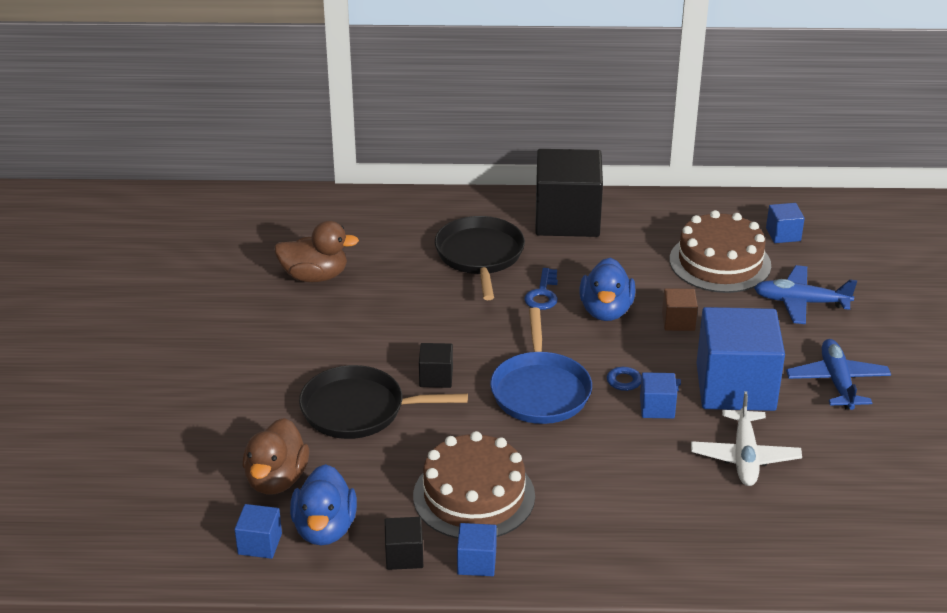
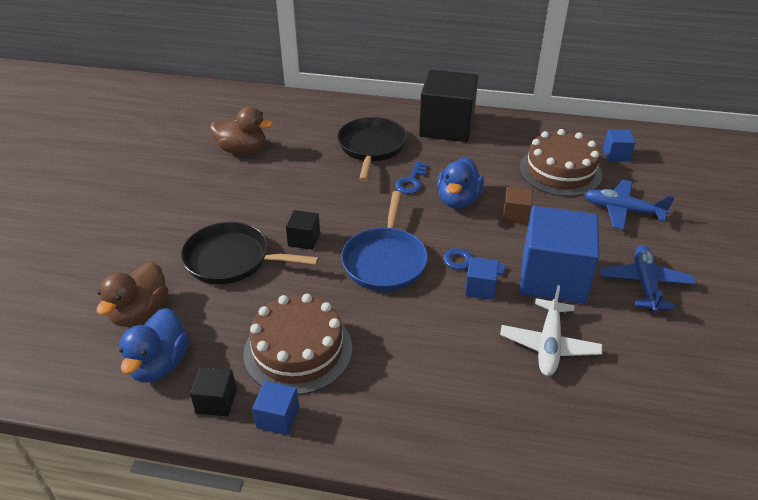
camera: 10 degrees right, 5 degrees up
(260, 544) = (99, 371): blue cube -> none

